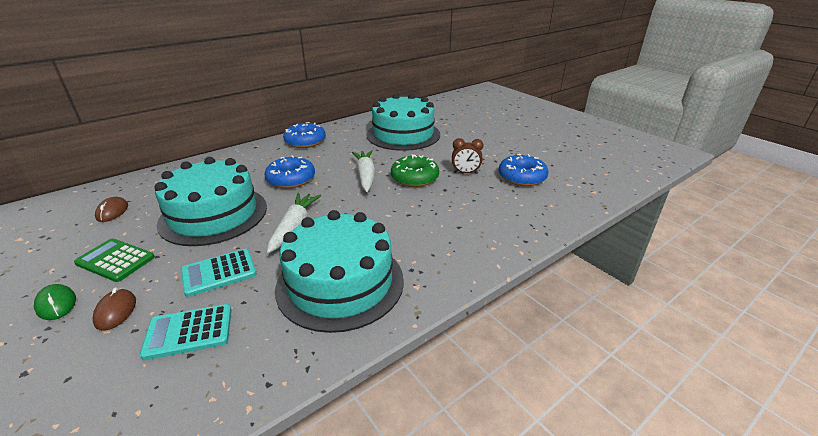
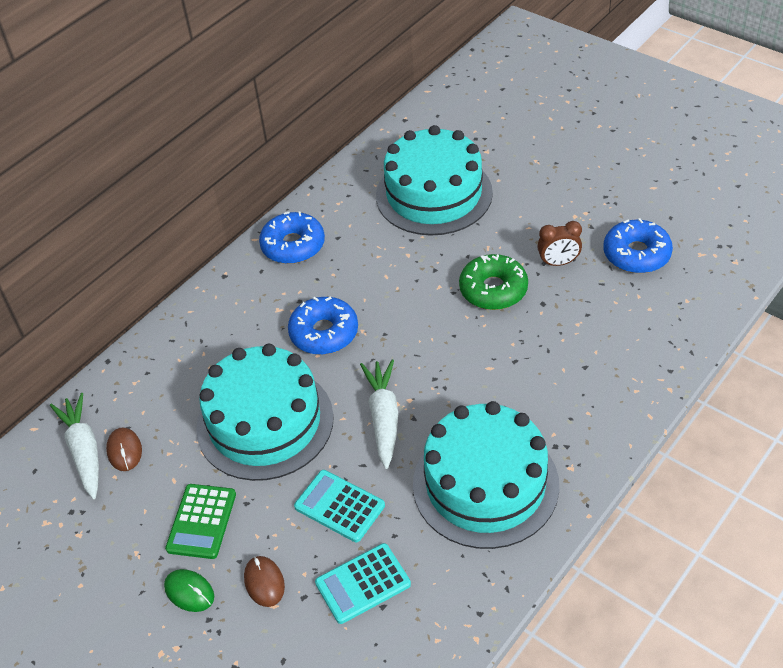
camera: 10 degrees left, 15 degrees up
(115, 260) = (201, 521): green calculator -> green calculator turned 90 degrees counterclockwise
(219, 273) = (339, 506): turquoise calculator -> turquoise calculator turned 75 degrees clockwise
(365, 176) = (424, 301): white carrot -> white carrot (84, 450)

